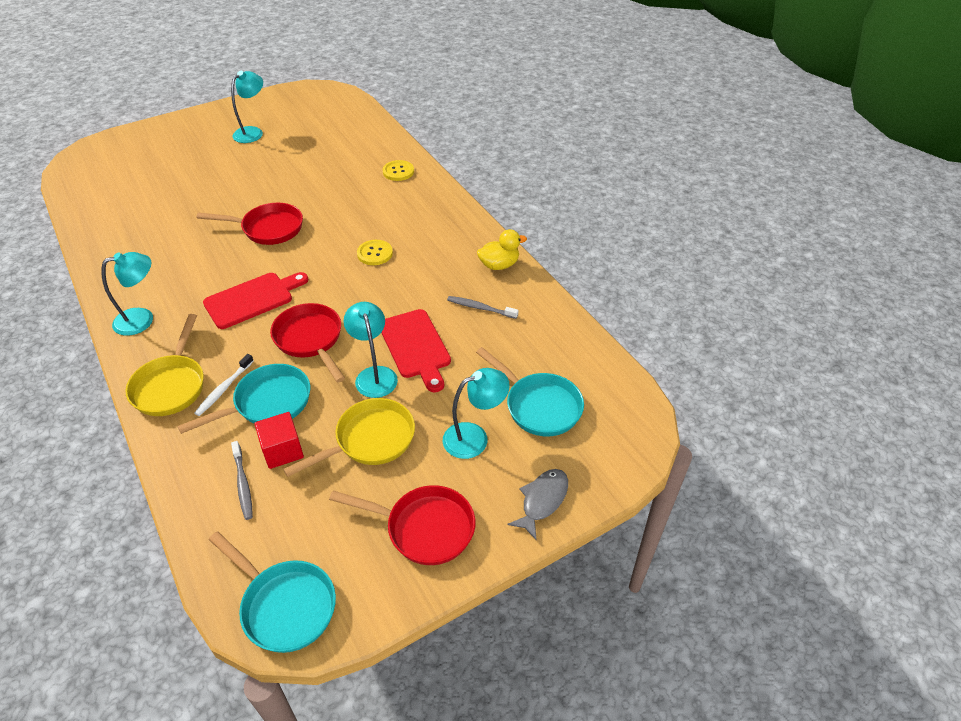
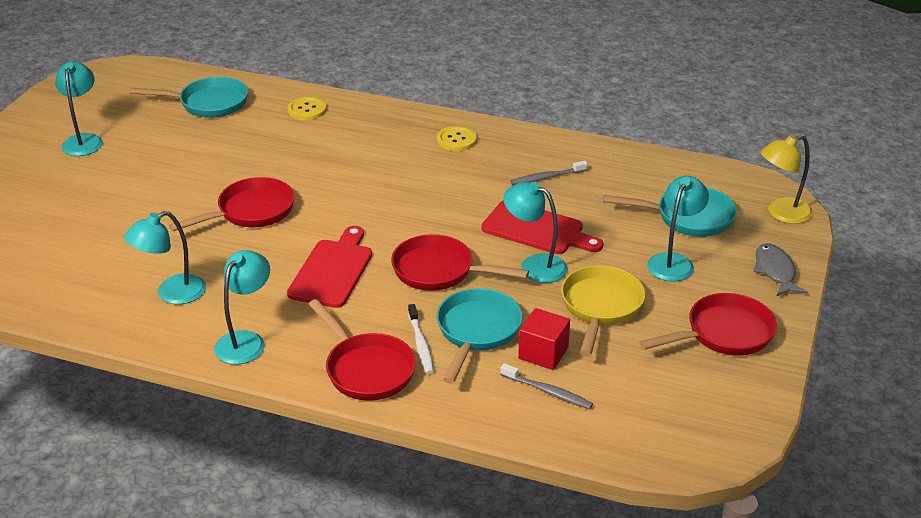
camera: 40 degrees left, 10 degrees down
(154, 261) = (172, 294): none -> turquoise lamp
(171, 385) = (366, 369): yellow pan -> red pan
(284, 605) = (701, 436): turquoise pan -> turquoise pan (208, 103)
(375, 253) = (391, 182): yellow button -> yellow button (456, 140)
(499, 265) = (515, 140): yellow duck -> none
(621, 450) = (781, 213): none -> yellow lamp

